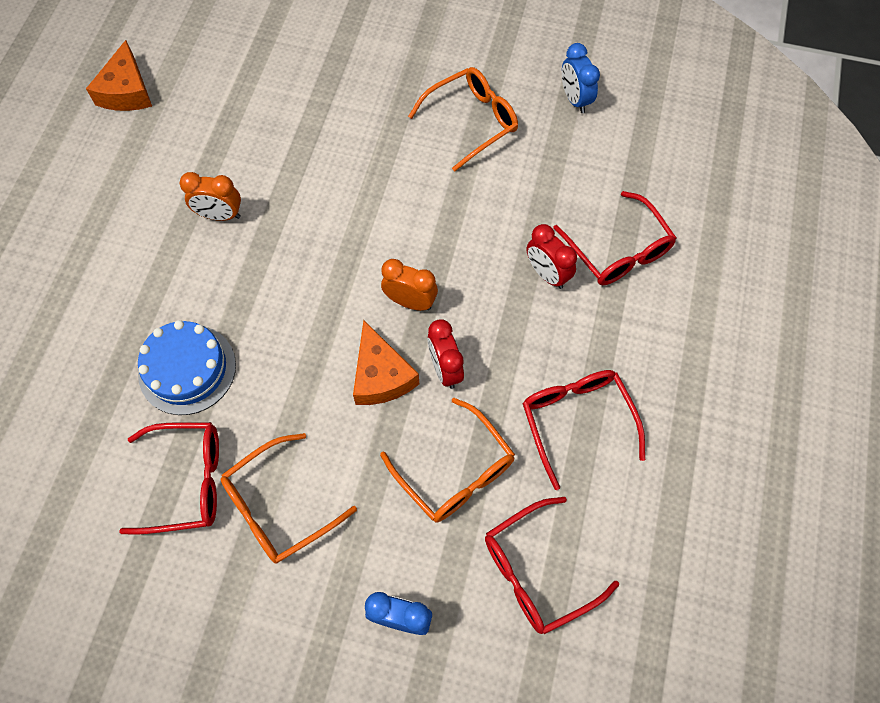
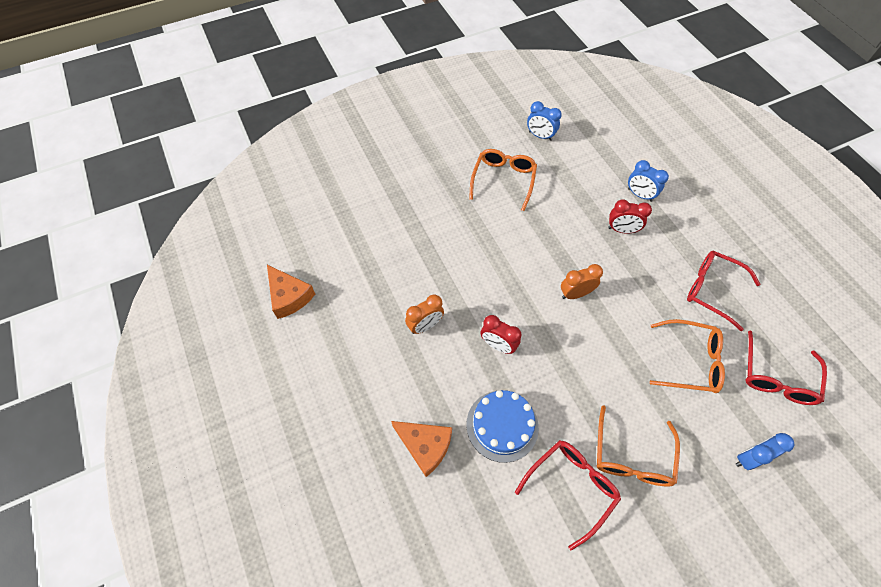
camera: 40 degrees left, 5 degrees down
(381, 375) = (603, 343): orange cheese -> orange cheese (425, 446)
(445, 369) = (629, 314): red clock -> red clock (498, 345)
(618, 251) = (639, 195): red glasses -> blue clock

